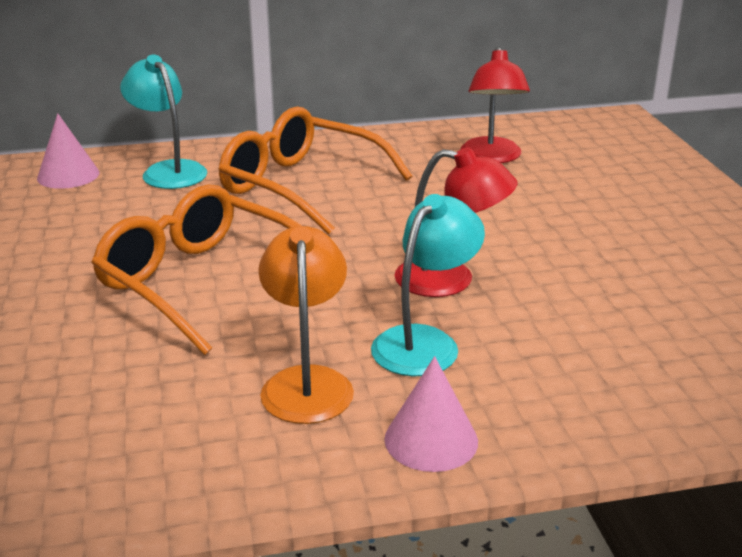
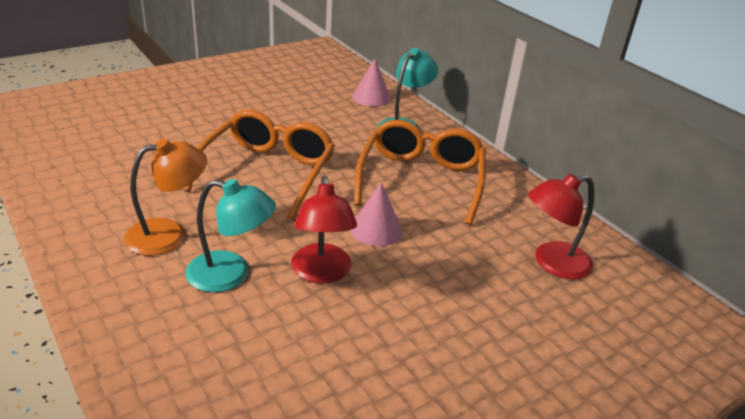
camera: 65 degrees right, 5 degrees up
(431, 440) = (116, 296): pink cone -> pink cone (376, 229)

